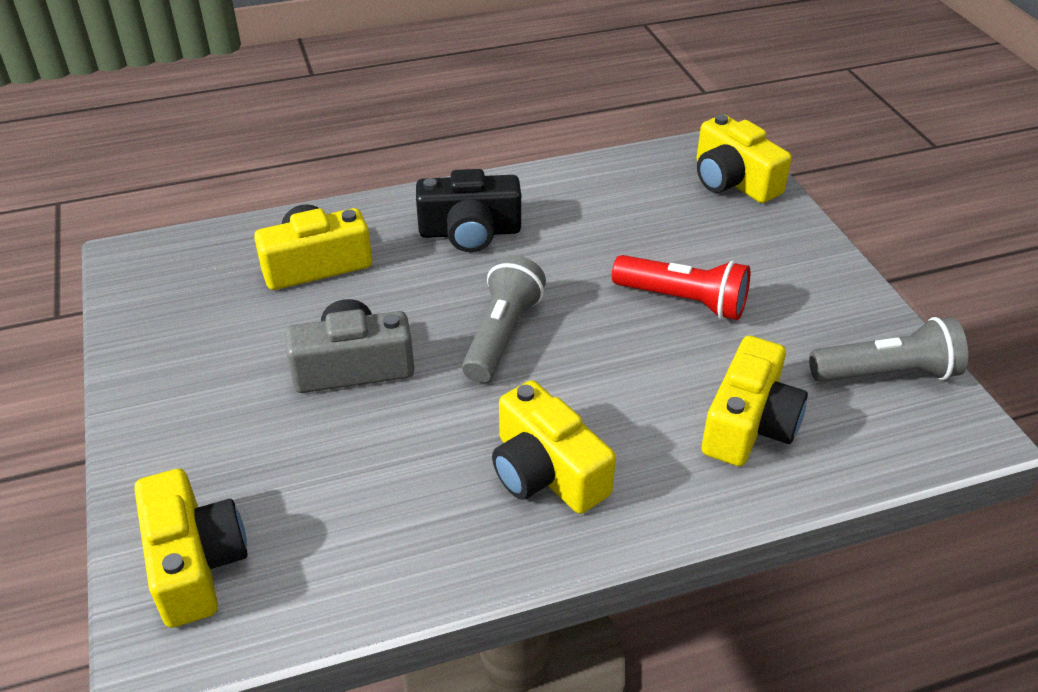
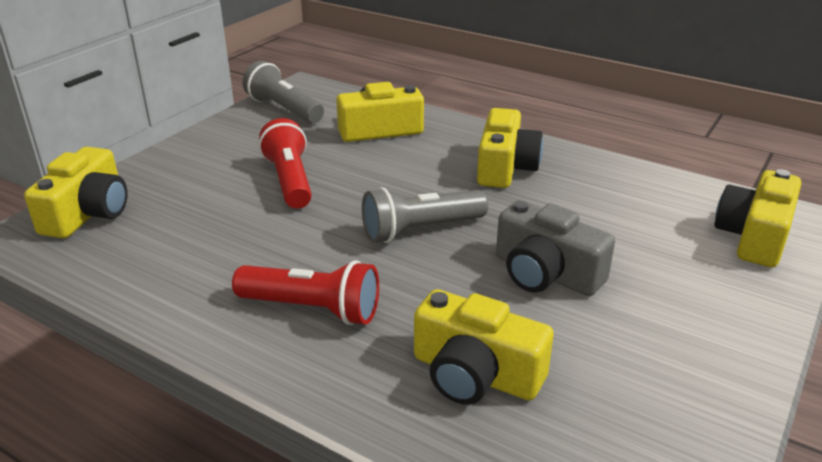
camera: 130 degrees left, 10 degrees down
(470, 232) = (312, 309): black camera -> red flashlight

